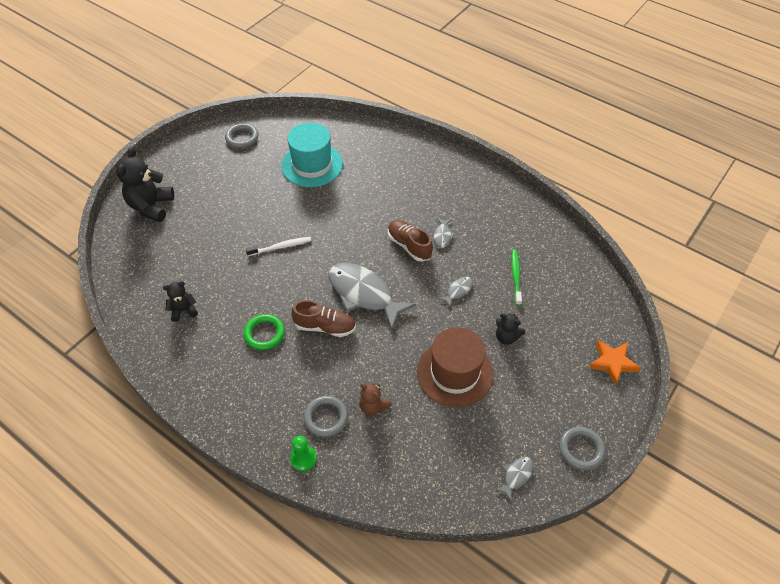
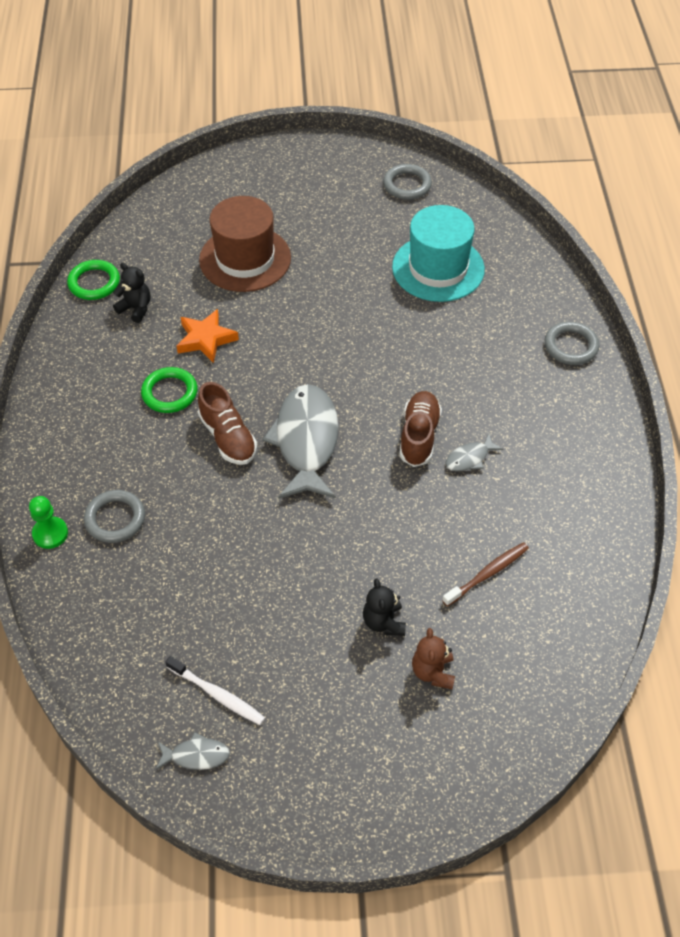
camera: 50 degrees right, 0 degrees up
(138, 318) = (94, 283): none -> green ring
(151, 206) = (235, 188): black teddy bear -> none
(281, 247) = (294, 325): white toothbrush -> white toothbrush (217, 695)
(373, 406) = (166, 552): brown teddy bear -> brown teddy bear (433, 672)
(455, 373) = (281, 601): brown hat -> brown hat (245, 259)
(457, 291) = (402, 527): grey fish -> none
(516, 276) = (487, 574): green toothbrush -> brown toothbrush
(581, 449) = (293, 807): grey ring -> grey ring (571, 346)
(612, 363) = (458, 767): orange star -> orange star (206, 339)

